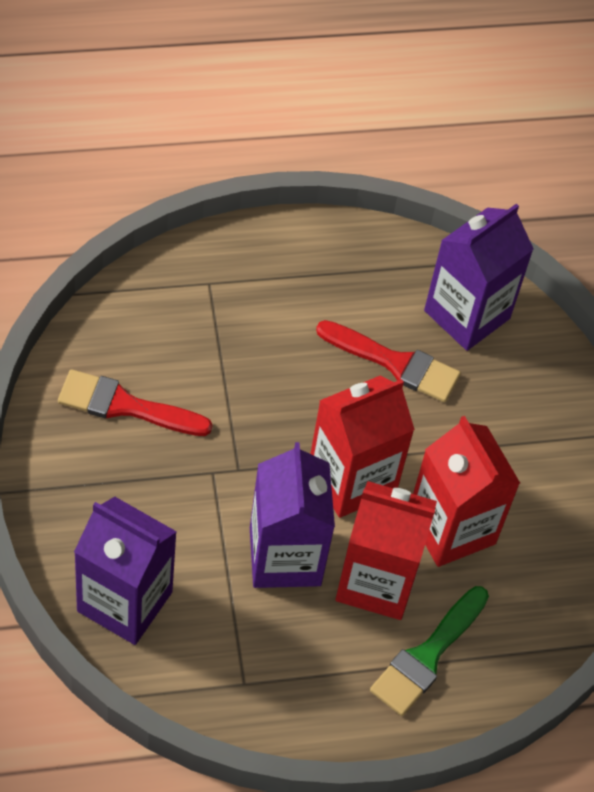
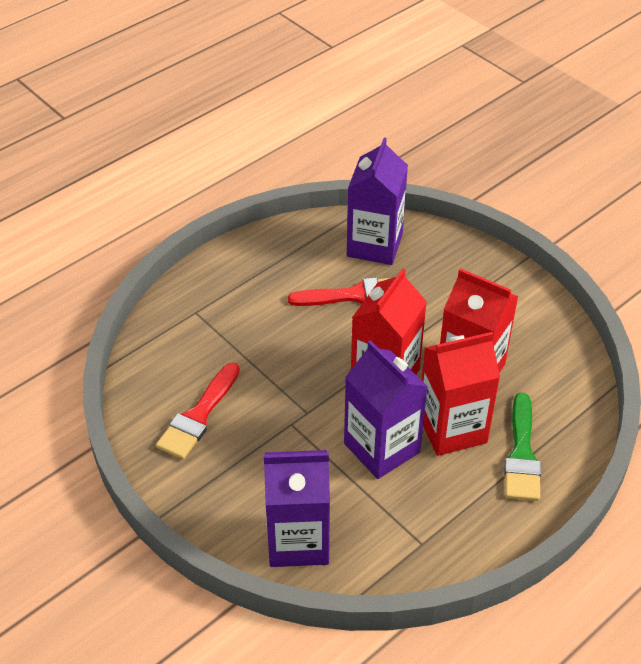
camera: 25 degrees left, 10 degrees down
(125, 406) = (198, 416): red brush -> red brush turned 45 degrees counterclockwise

